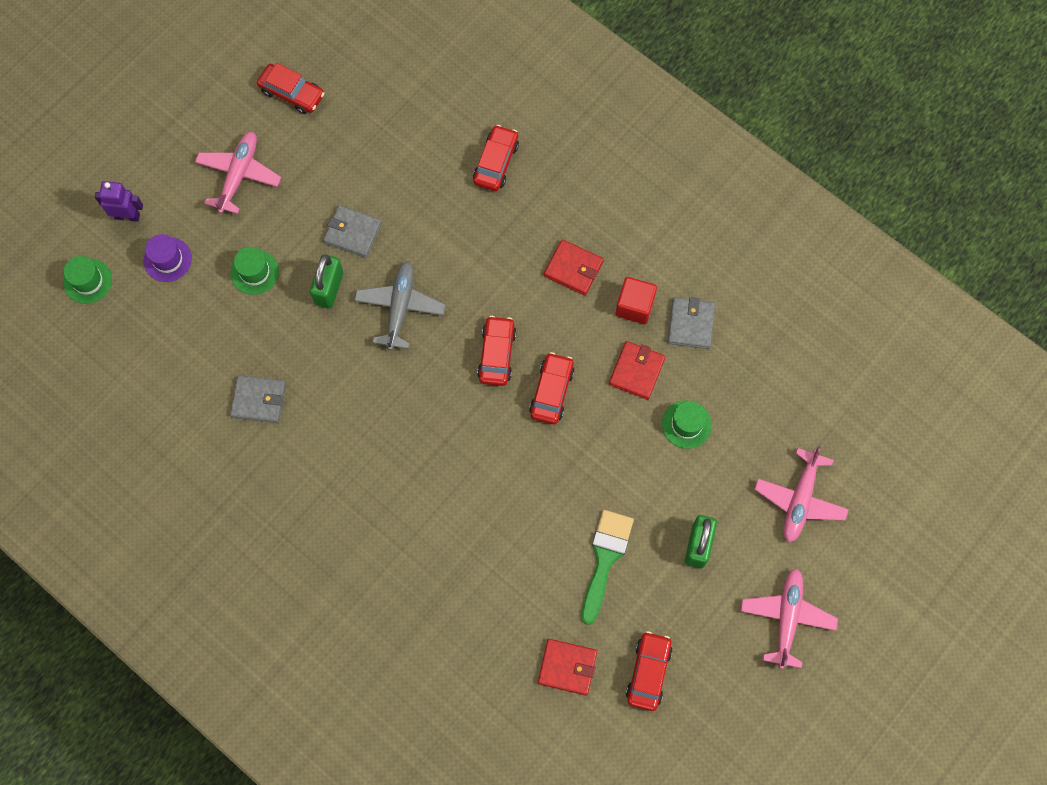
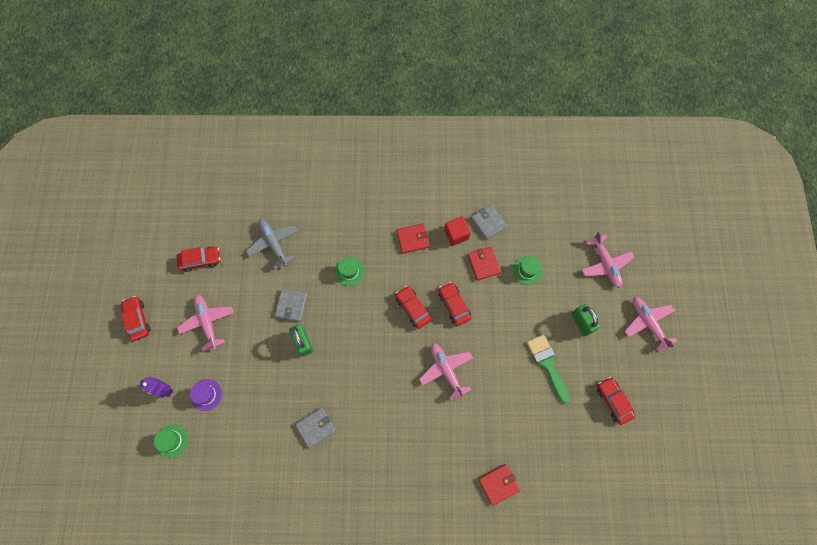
camera: 40 degrees left, 0 degrees up
(127, 216) = (165, 389): purple robot -> purple robot turned 120 degrees counterclockwise
(254, 272) = (258, 364): green hat -> green hat (349, 271)
(352, 233) = (291, 305): grey wallet -> grey wallet turned 60 degrees counterclockwise
(400, 307) = (347, 323): grey plane -> grey plane (273, 243)
(471, 461) = (446, 370): none -> pink plane
(496, 162) = (332, 217): red car -> red car (137, 320)
(567, 667) = (576, 431): red wallet -> red wallet (498, 484)

